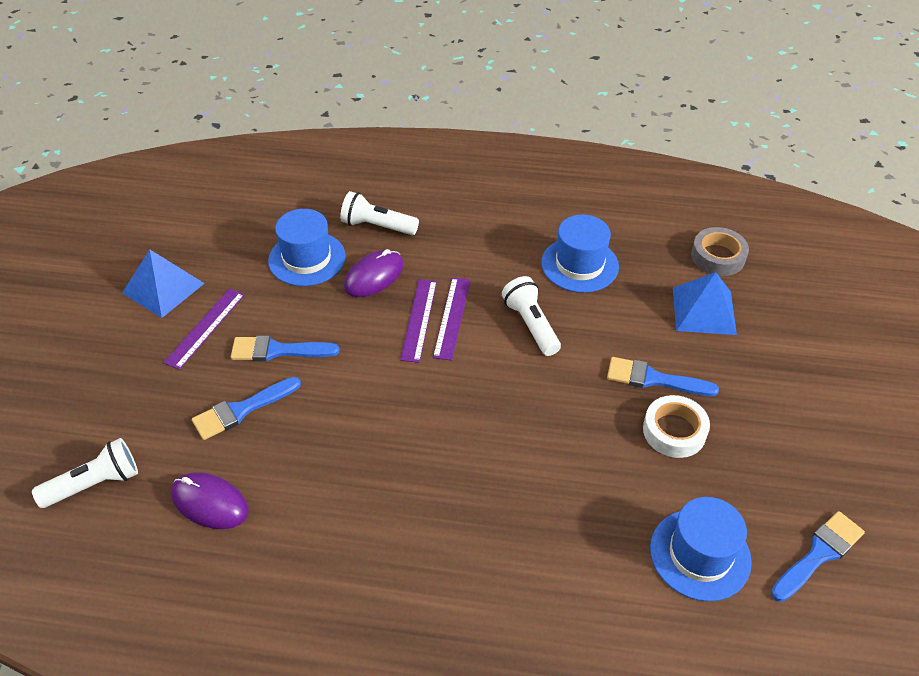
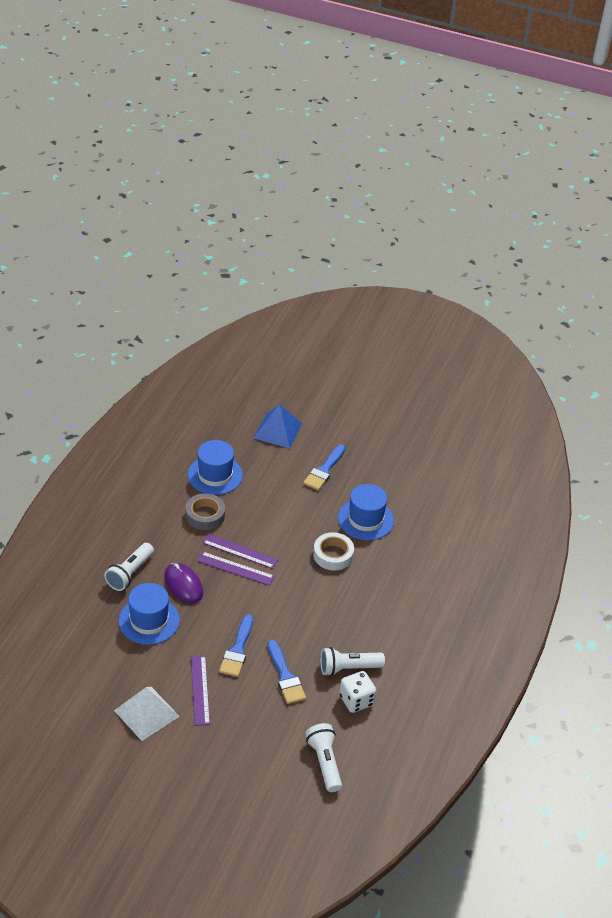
camera: 80 degrees left, 5 degrees down
(163, 288) = (146, 713): blue pyramid -> white pyramid
(205, 328) = (200, 690): purple ruler -> purple ruler turned 45 degrees clockwise
(210, 503) = (356, 700): purple mouse -> white dice
(531, 325) = (261, 513): white flashlight -> white flashlight (348, 668)
(674, 431) = (364, 474): white tape -> white tape (333, 555)
(700, 554) = (445, 489): blue hat -> blue hat (365, 519)
(718, 256) = (234, 408): grey tape -> grey tape (205, 515)
(819, 554) = (455, 446): blue brush -> none

